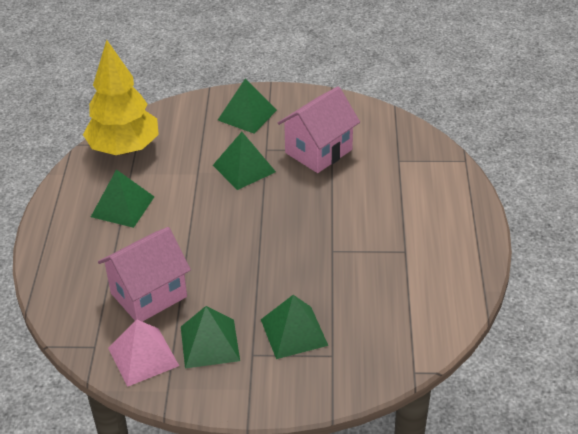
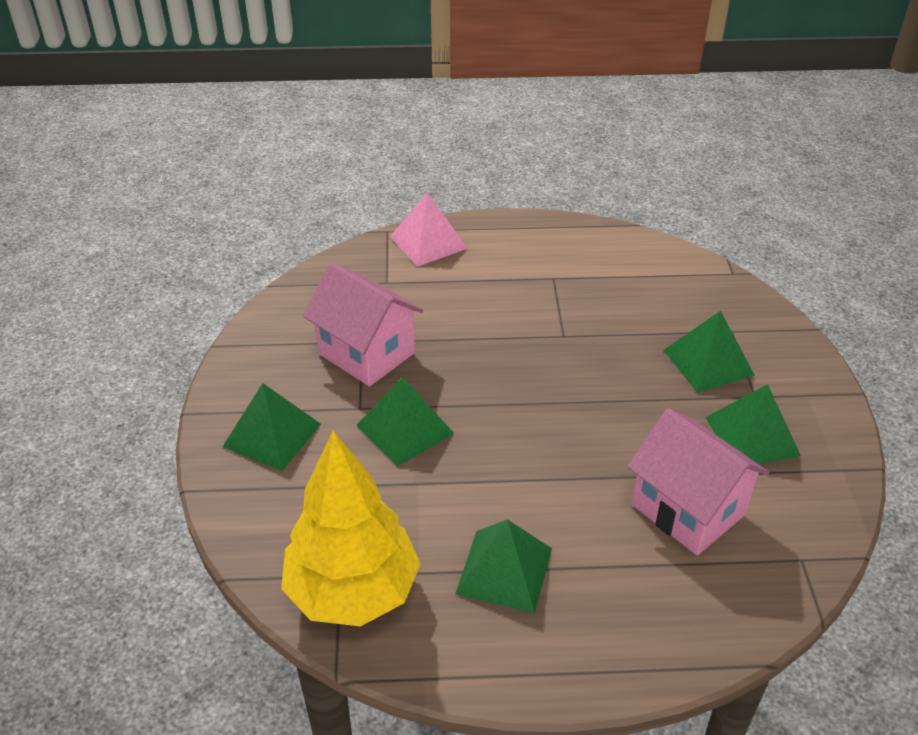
camera: 95 degrees left, 0 degrees up
(143, 357) = (799, 501): pink pyramid -> pink pyramid (428, 242)

